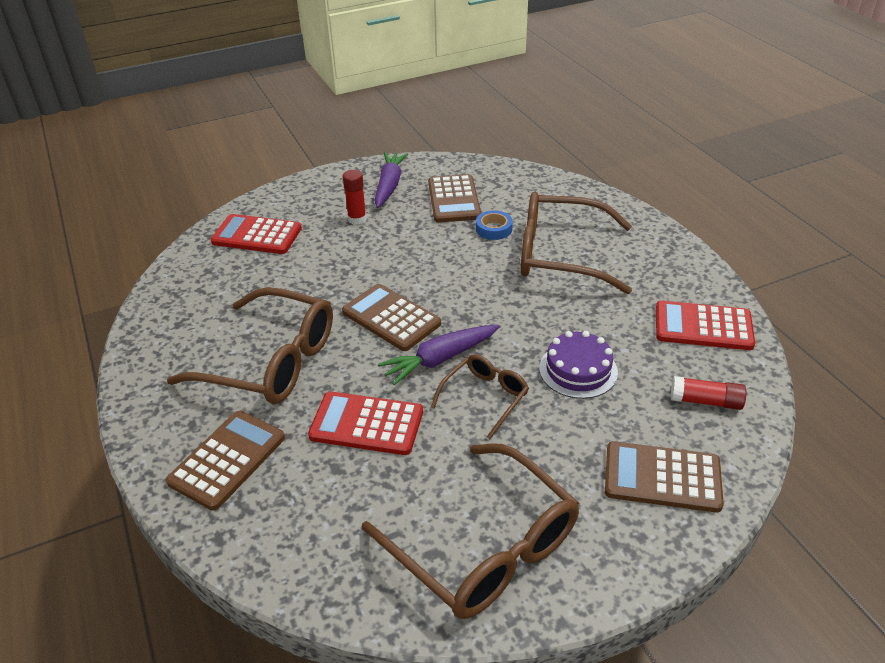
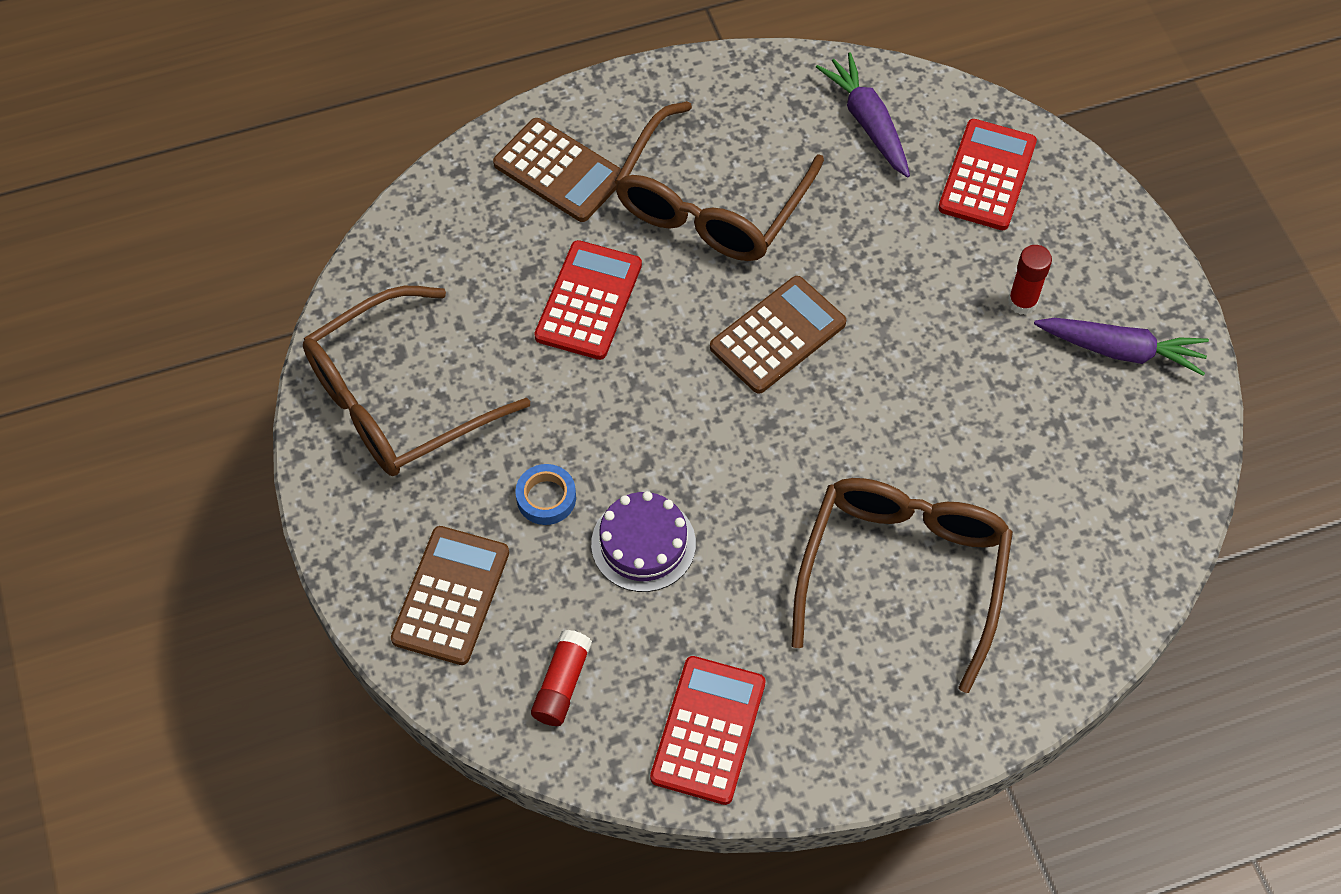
camera: 95 degrees right, 20 degrees up
(440, 359) = (688, 386): purple carrot -> purple carrot (867, 122)
(454, 199) = (1073, 441): brown calculator -> none
(485, 397) = (611, 428): brown glasses -> none
(494, 229) = (982, 489): blue tape -> blue tape (546, 498)

